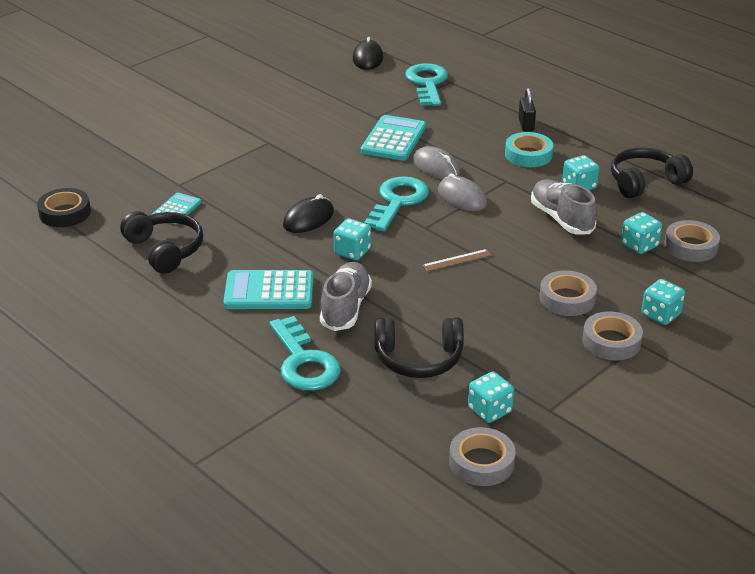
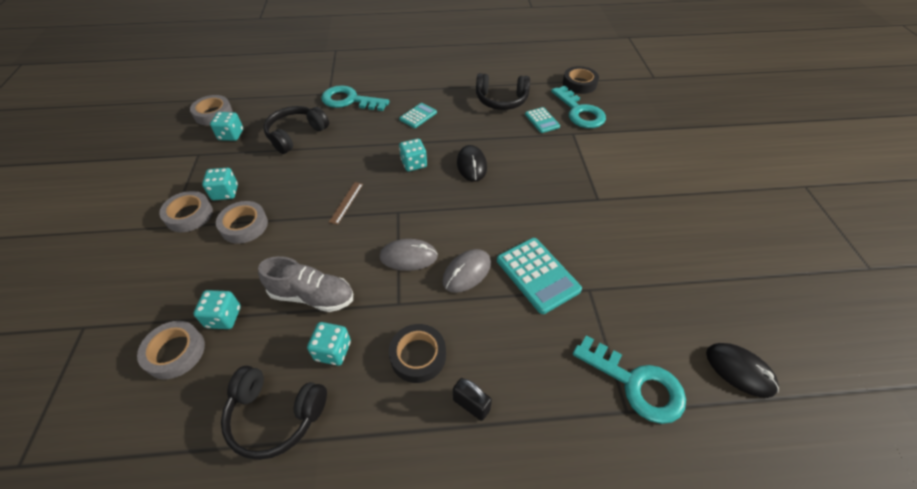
camera: 130 degrees right, 15 degrees up
(269, 291) = (418, 116): turquoise calculator -> turquoise calculator, size x0.59
(345, 308) = (368, 133): grey shoe -> none
(398, 201) = (444, 218): turquoise key -> turquoise key (580, 112)
(436, 167) = (467, 272): grey mouse -> grey mouse turned 45 degrees counterclockwise
(528, 155) = (418, 356): turquoise tape -> black tape
(645, 182) = (275, 415): black headphones -> black headphones turned 90 degrees clockwise
(661, 314) = (165, 259): turquoise dice -> turquoise dice (225, 192)

